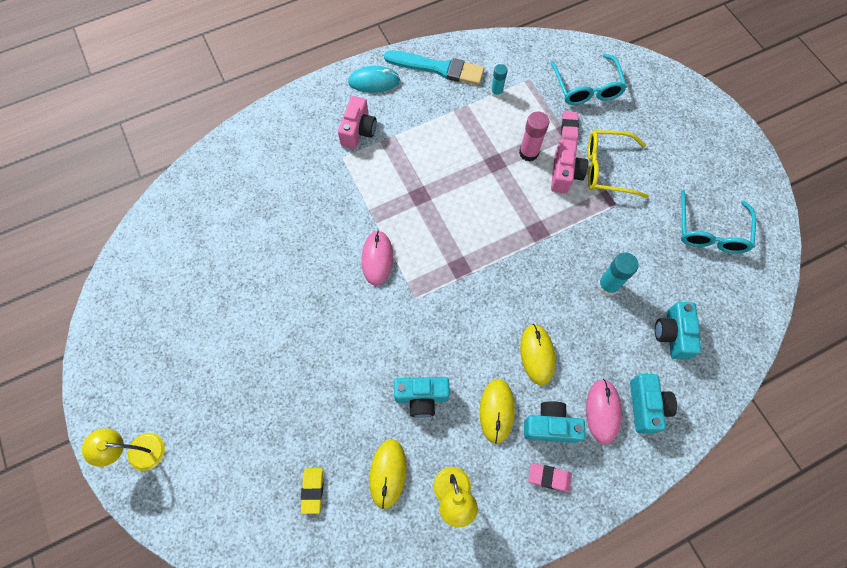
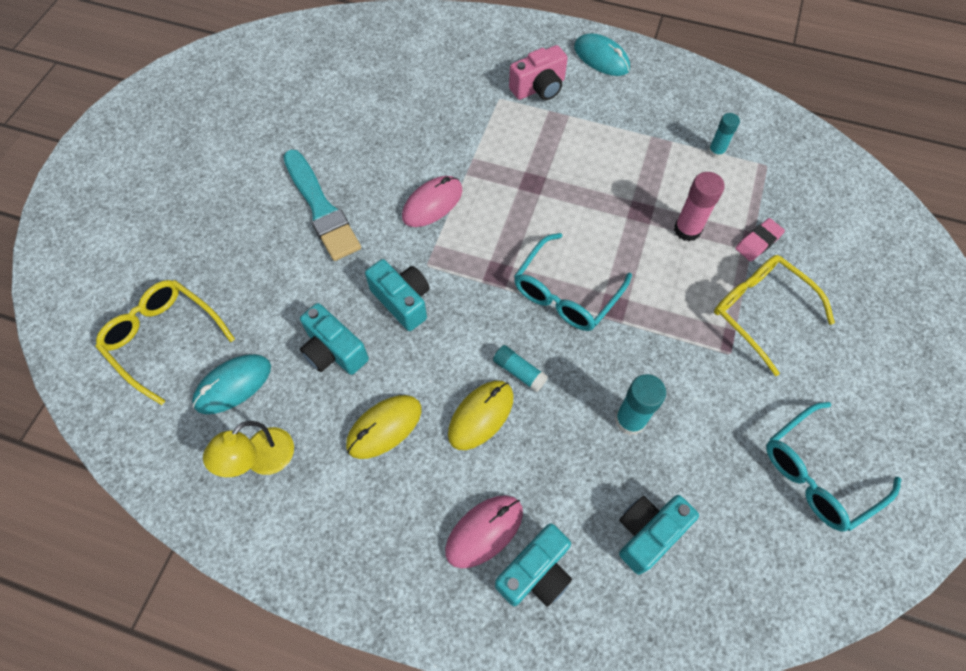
camera: 45 degrees right, 5 degrees down
(138, 451) = (88, 188): yellow lamp -> none
(313, 490) = (163, 338): yellow eraser -> yellow glasses
(388, 473) = (233, 385): yellow mouse -> turquoise mouse
(437, 68) = (678, 89): turquoise brush -> turquoise brush (321, 208)
(530, 312) = (519, 372): none -> turquoise glue stick
(549, 477) = (361, 536): pink eraser -> none
(550, 426) = (417, 491): turquoise camera -> turquoise camera (402, 301)
(564, 174) = (704, 279): pink camera -> none
(587, 88) = (825, 219): turquoise glasses -> turquoise glasses (565, 293)

